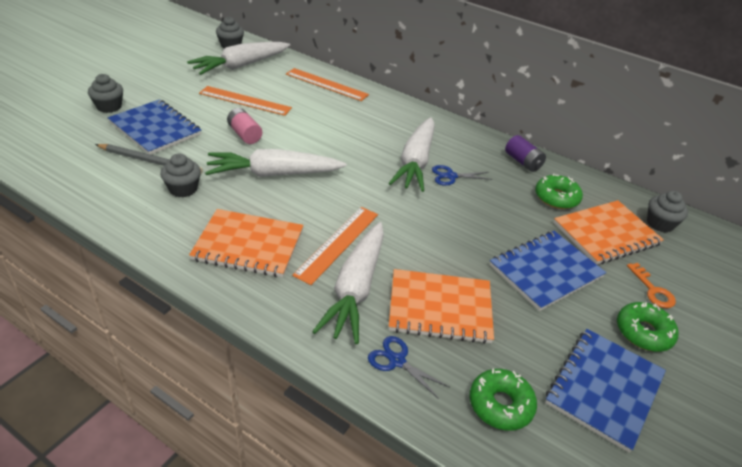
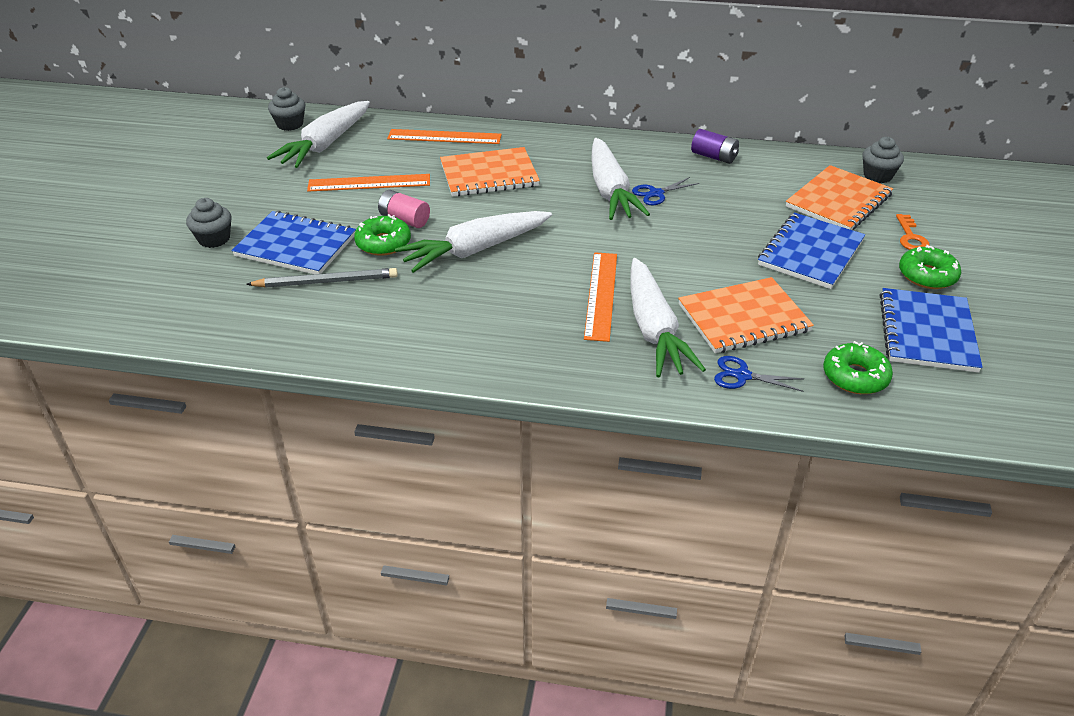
camera: 20 degrees left, 0 degrees up
(183, 189) = (392, 297): grey cupcake -> none
(248, 245) = (514, 327): orange notebook -> orange notebook (489, 175)
(556, 198) = (770, 182): green donut -> green donut (383, 243)
(652, 290) = (910, 237): orange key -> orange key turned 45 degrees clockwise

